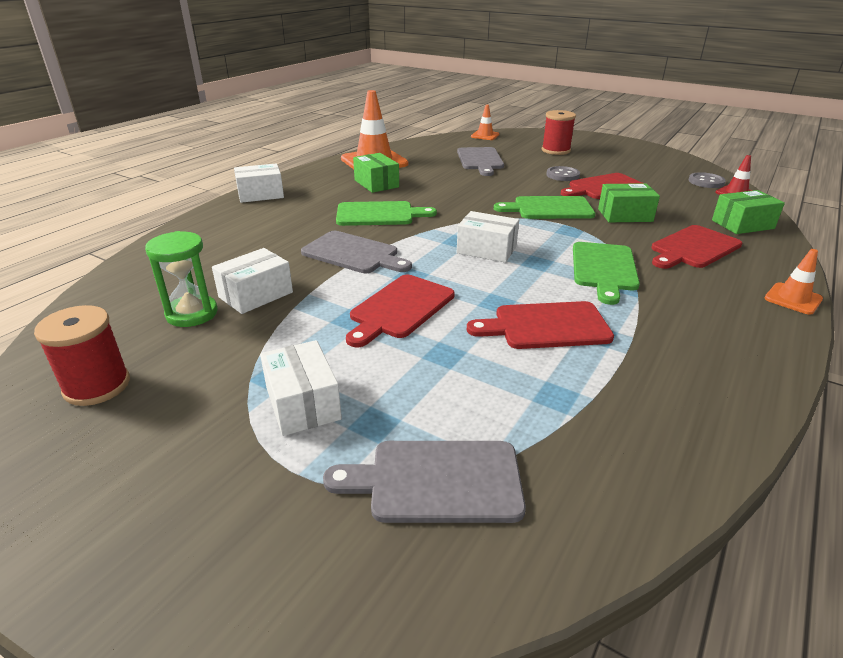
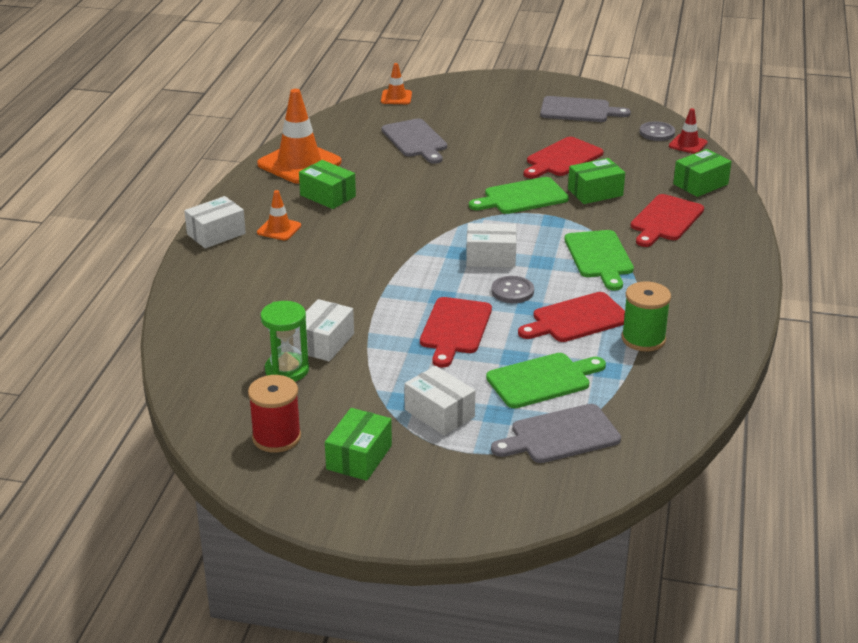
camera: 20 degrees left, 0 degrees up
(154, 439) = (359, 457): none -> green box
(354, 254) = (374, 285): grey cutting board -> grey cutting board (579, 110)
(379, 214) = (362, 236): green cutting board -> green cutting board (542, 380)
(555, 150) = (489, 110): red spool -> none
(562, 175) = (514, 148): grey button -> grey button (512, 291)
(621, 367) = (643, 339): none -> green spool
(793, 299) = (750, 256): orange traffic cone -> orange traffic cone (279, 229)

